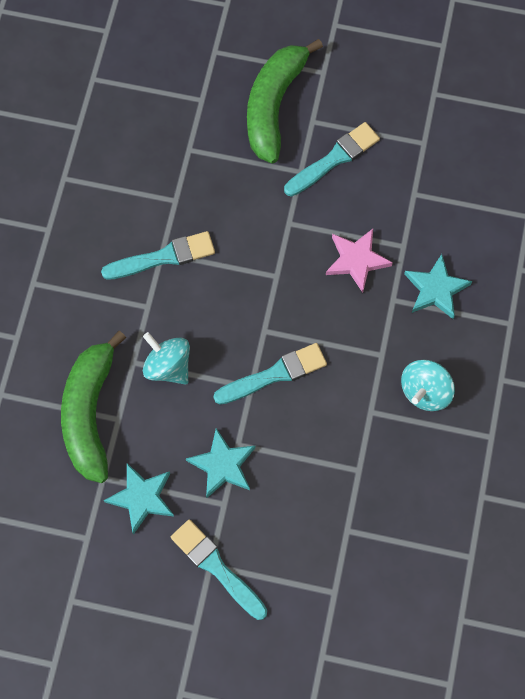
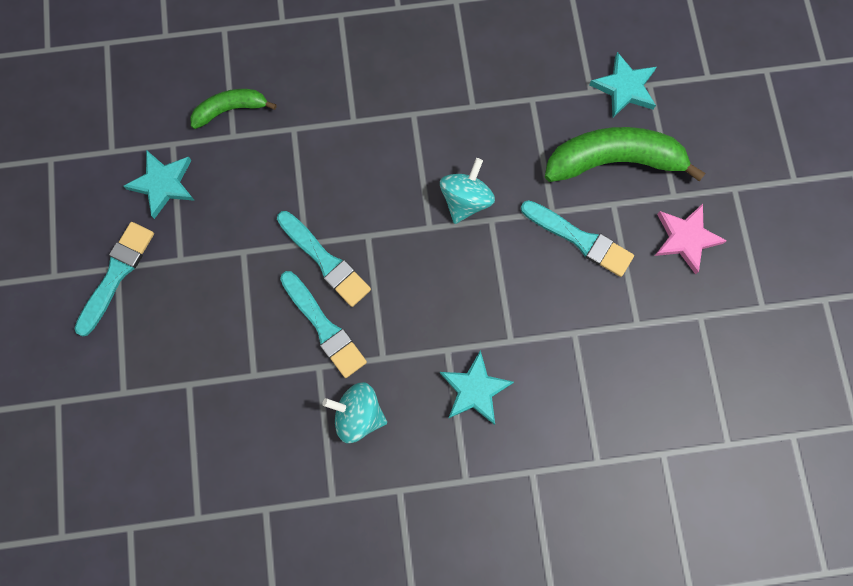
camera: 70 degrees right, 5 degrees up
(90, 413) = (231, 110): green banana -> green banana, size x0.56
(163, 257) = (409, 116): turquoise brush -> turquoise brush (324, 327)
(168, 366) = (300, 160): turquoise spinning top -> turquoise spinning top (465, 200)
(222, 465) = (217, 245): turquoise star -> turquoise star (624, 88)
(357, 260) = (476, 299): pink star -> pink star (685, 239)

